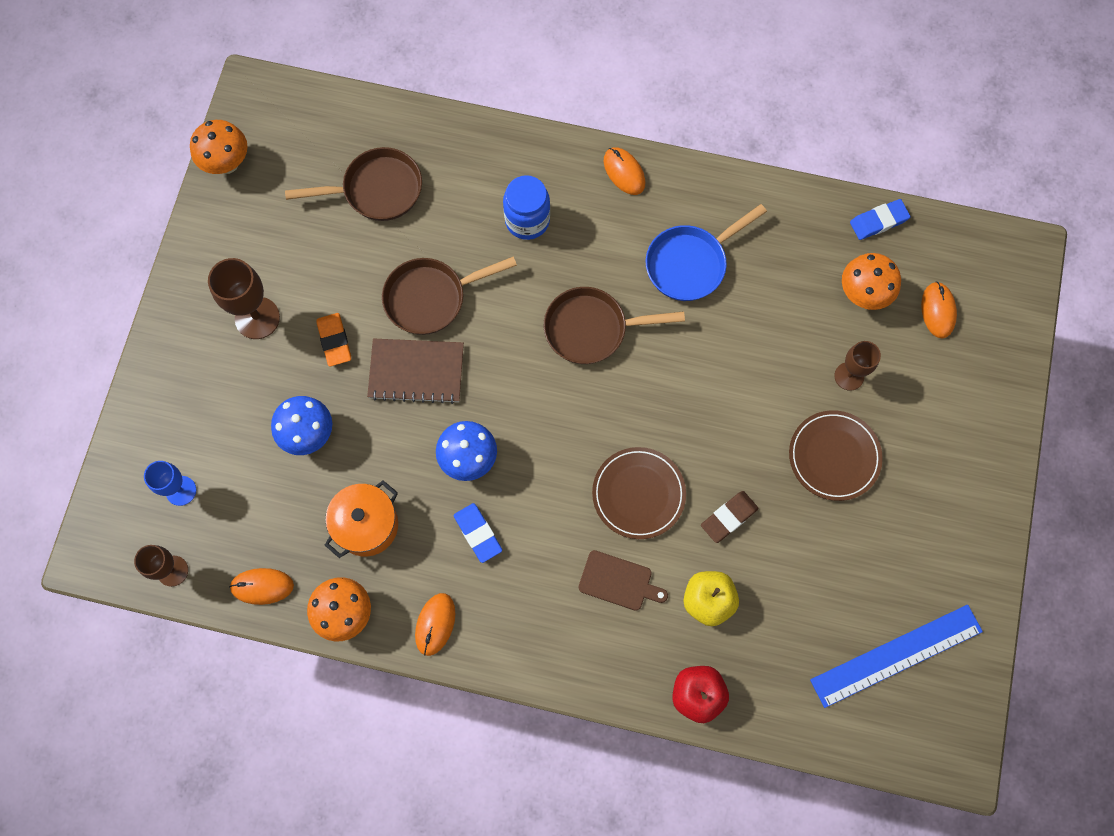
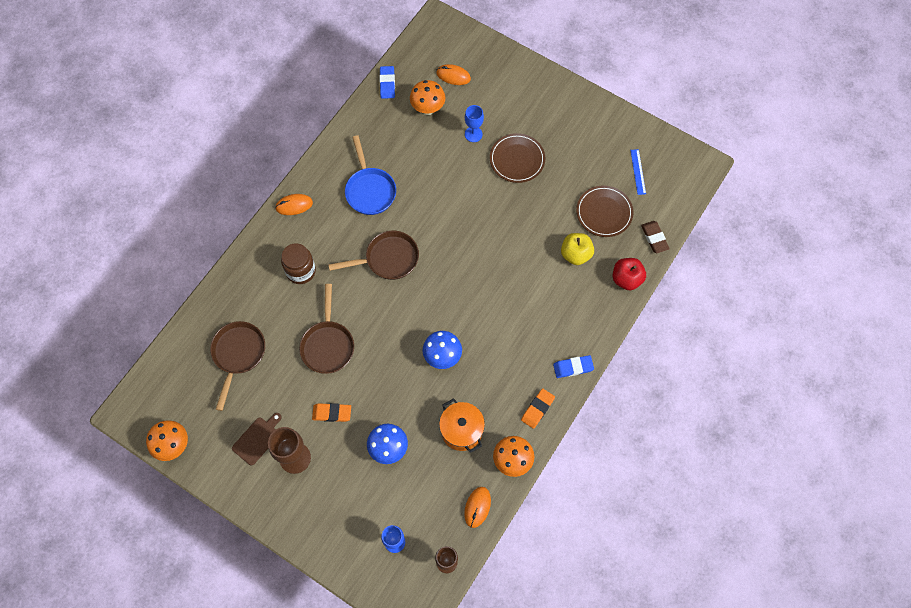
camera: 70 degrees left, 5 degrees down
(416, 371) = (373, 369): brown notebook -> none
(435, 624) = (537, 409): orange mouse -> orange eraser
(478, 533) = (491, 366): blue eraser -> blue eraser (573, 367)
(527, 220) = (301, 271): blue jar -> brown jar
(591, 329) = (388, 259): brown pan -> brown pan turned 120 degrees counterclockwise
(618, 581) = (548, 297): brown cutting board -> brown cutting board (257, 439)
(638, 494) = (500, 269): brown plate -> brown plate (604, 212)
(728, 517) = (532, 226): brown eraser -> brown eraser (654, 238)
(849, 376) = (473, 134): brown goblet -> blue goblet
(896, 655) = (638, 172): blue ruler -> blue ruler, size x0.49

